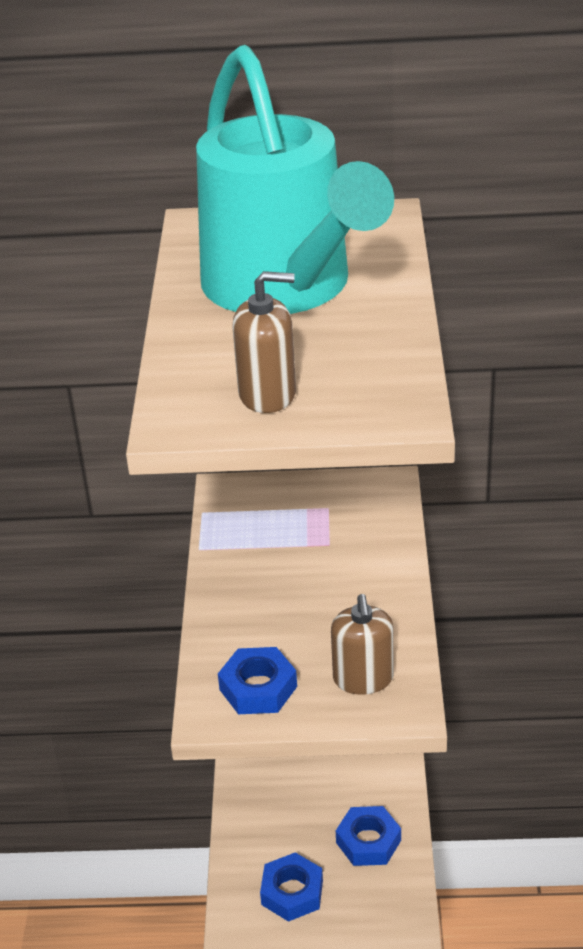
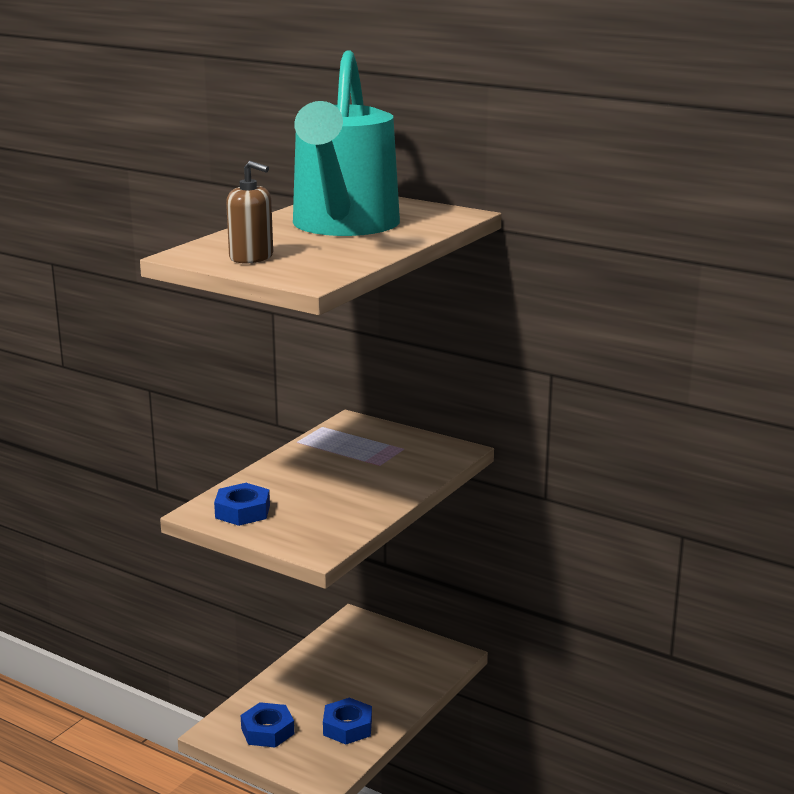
camera: 30 degrees right, 15 degrees down
(363, 678) = (311, 529): brown soap dispenser -> none

